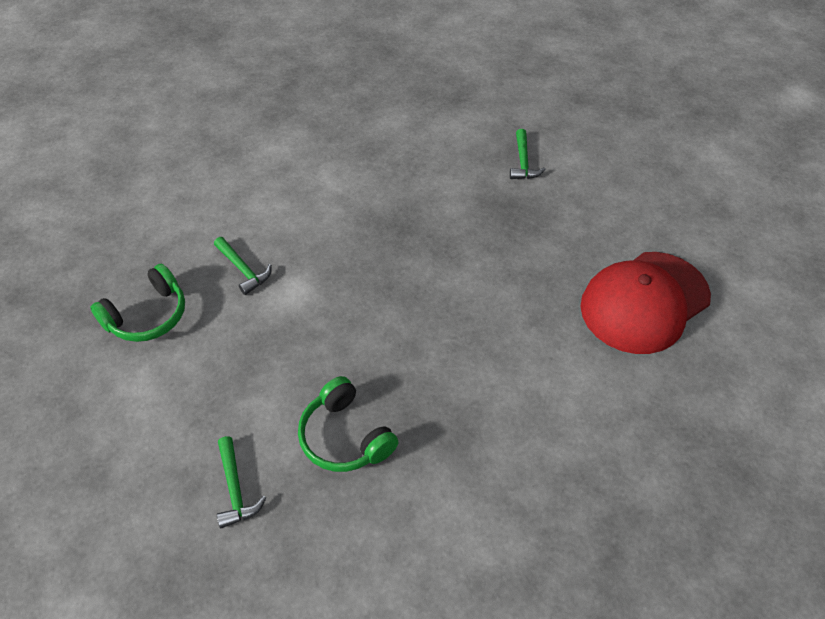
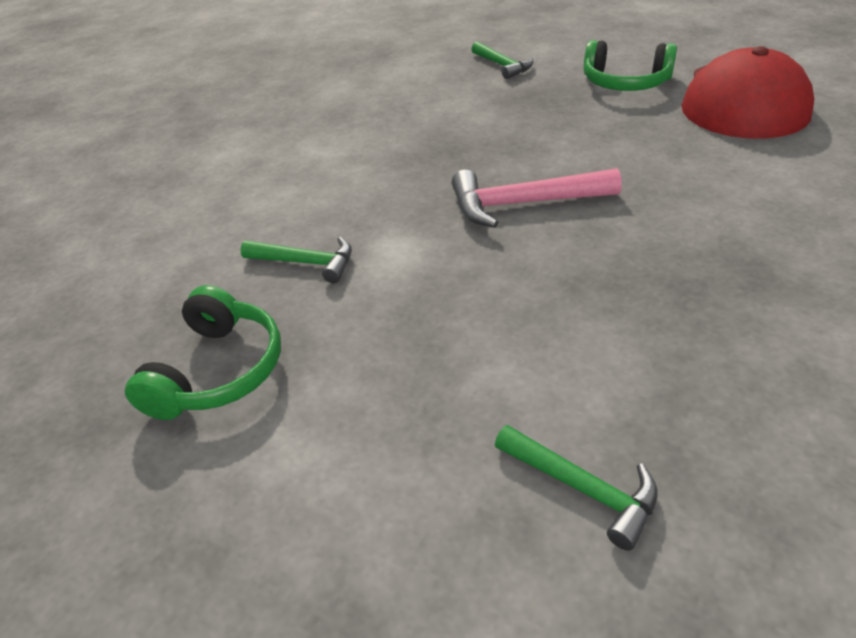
camera: 30 degrees left, 10 degrees down
(345, 437) = (638, 345): green headphones -> green headphones (625, 83)
(396, 301) = (523, 204): none -> pink hammer

